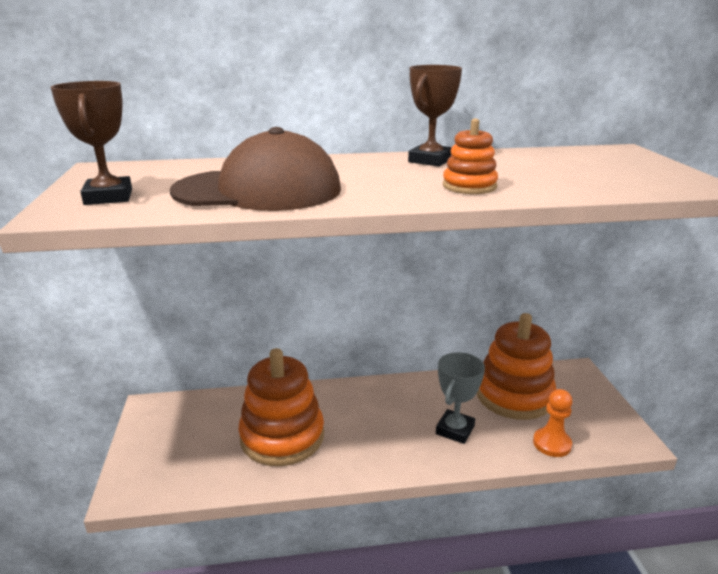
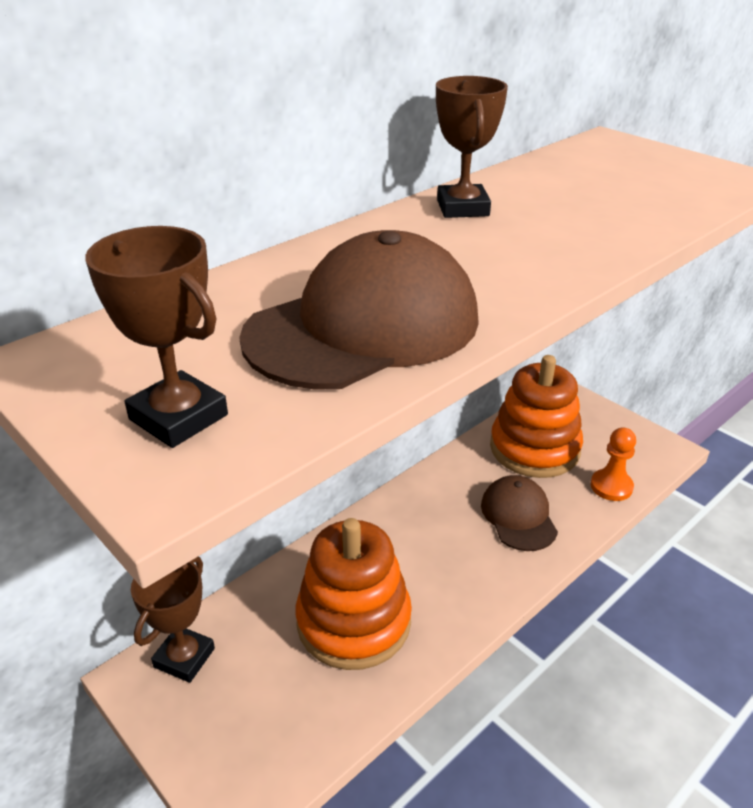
camera: 35 degrees left, 10 degrees up
(179, 409) = (184, 658): none -> brown trophy
(455, 430) = (518, 516): grey trophy -> brown cap
(469, 186) = (571, 241): orange stacking toy -> none

